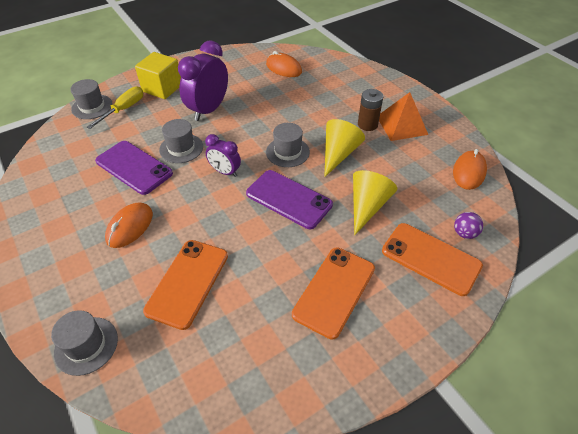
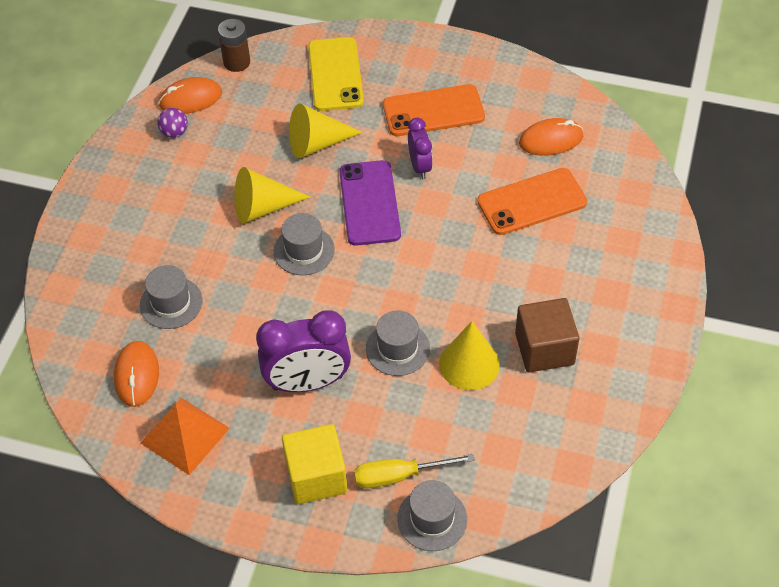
camera: 130 degrees left, 5 degrees up
(86, 345) = (646, 216): grey hat -> grey hat (171, 303)
(95, 203) = (544, 349): none -> brown cube
(130, 227) = (533, 292): orange mouse -> orange mouse (551, 140)
(134, 167) = (469, 364): purple phone -> yellow cone
(225, 172) = (389, 279): purple clock -> purple clock (420, 166)
(367, 124) = (185, 214): brown battery -> brown battery (236, 62)
(402, 125) = (157, 185): orange pyramid -> orange pyramid (185, 435)
(430, 258) = (335, 74): orange phone -> yellow phone
(464, 233) = (283, 67): purple ball -> purple ball (174, 132)

